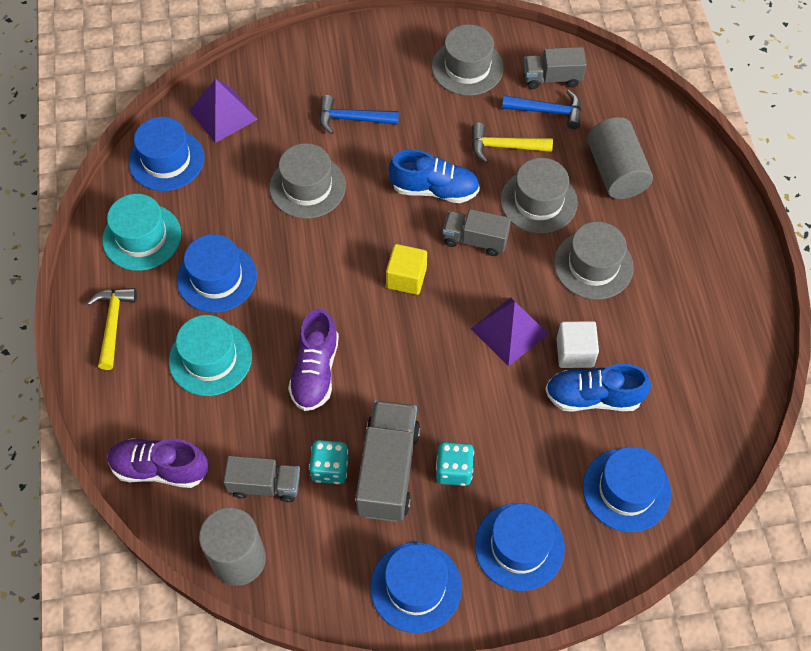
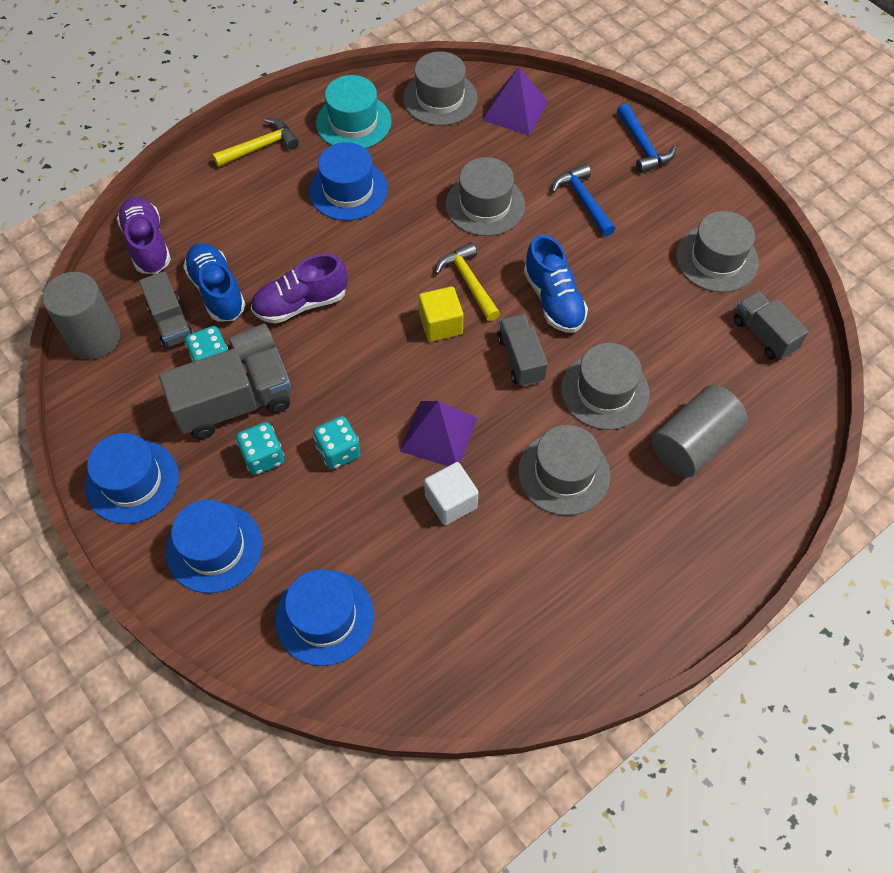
camera: 60 degrees right, 0 degrees up
(166, 160) = (440, 98): blue hat -> grey hat
(210, 358) = (268, 225): turquoise hat -> none
(339, 429) = (254, 349): none -> grey cylinder
(482, 410) = (338, 451): none -> turquoise dice
(504, 147) = (647, 333): yellow hammer -> yellow hammer (468, 282)
(548, 111) = (719, 350): blue hammer -> blue hammer (643, 146)
(593, 397) = (410, 541): blue shoe -> blue shoe (217, 291)

